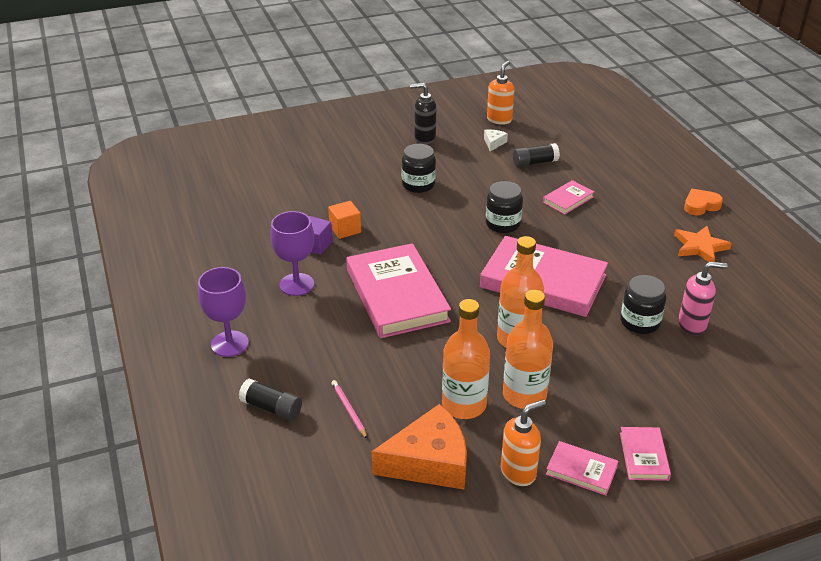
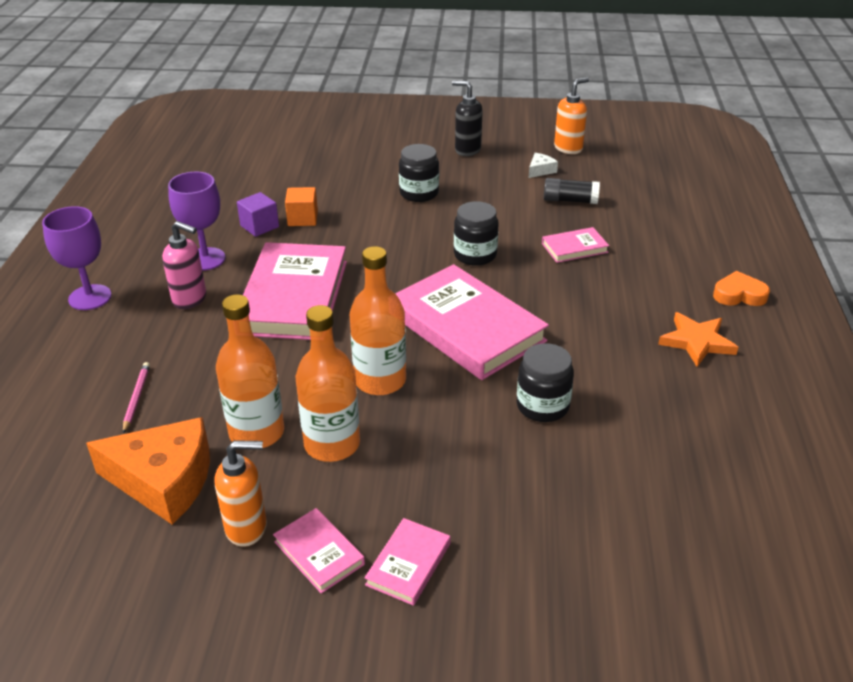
camera: 25 degrees right, 0 degrees up
(271, 408) = (67, 371): black glue stick -> none
(692, 325) = (607, 429): pink soap dispenser -> pink soap dispenser (190, 299)

